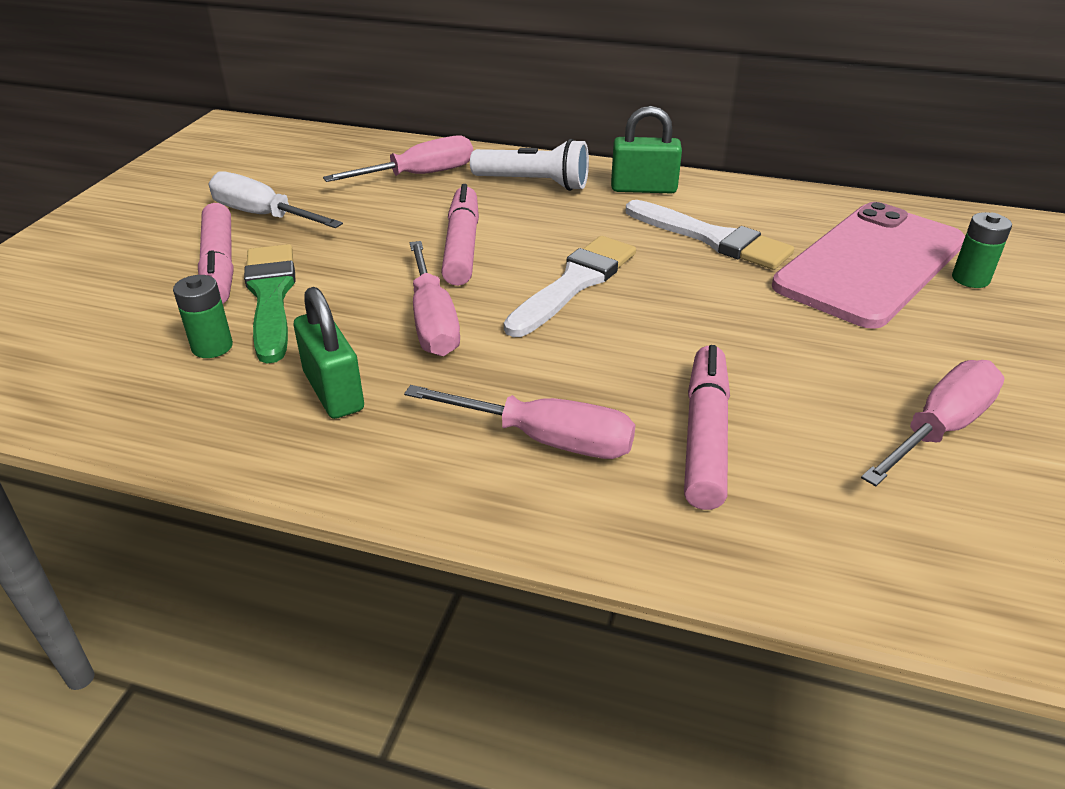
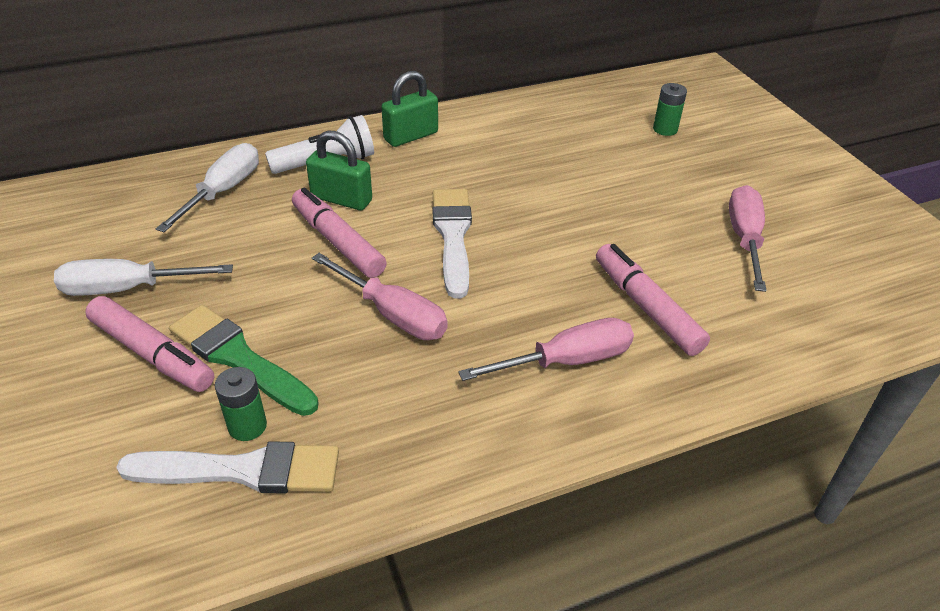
camera: 40 degrees left, 5 degrees up
(333, 391) = (391, 407): green padlock -> green padlock (341, 199)
(419, 175) = (223, 191): pink screwdriver -> white screwdriver
(712, 238) = (499, 160): white brush -> white brush (243, 470)
(870, 264) = (607, 141): pink phone -> none

